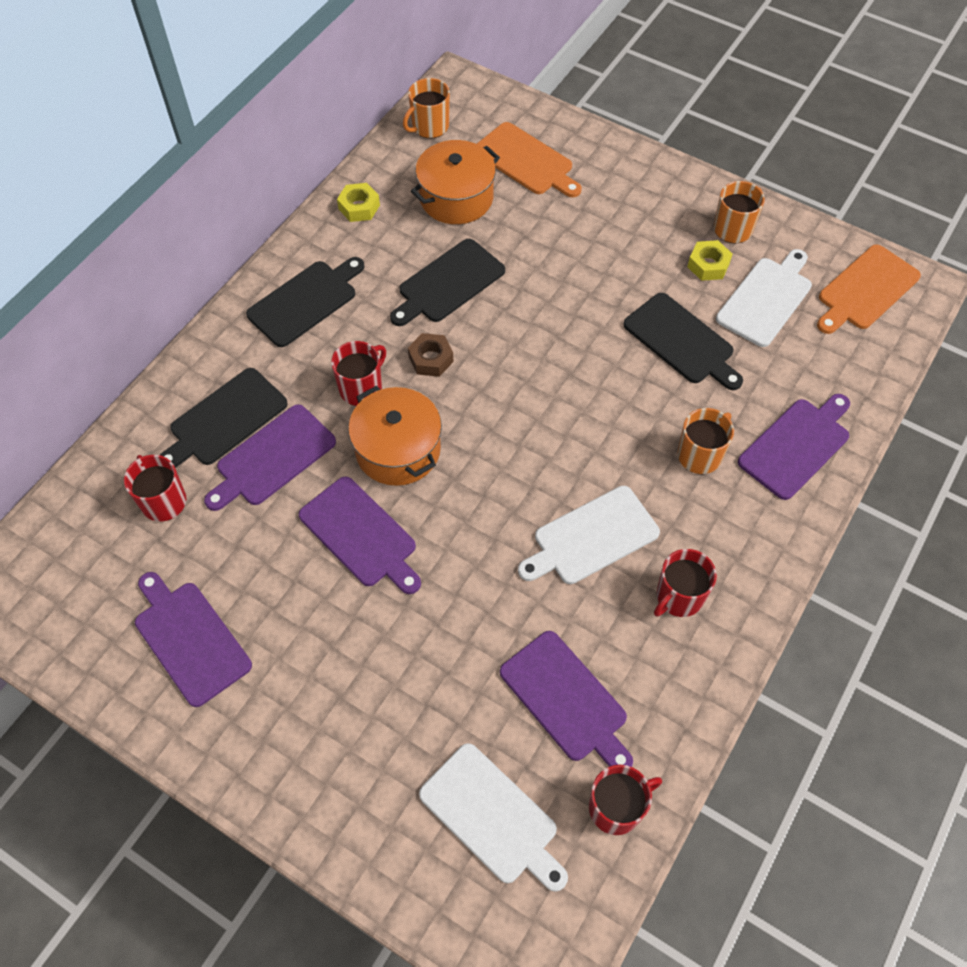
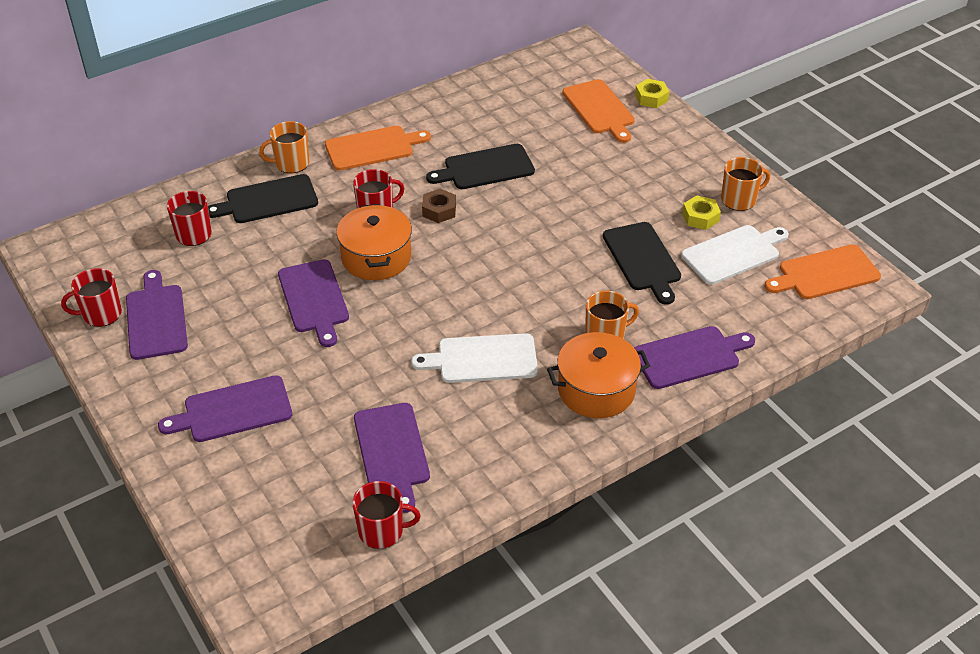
camera: 25 degrees right, 15 degrees down
(272, 458) = (284, 233): purple cutting board -> purple cutting board (233, 410)
(305, 301) = (373, 148): black cutting board -> orange cutting board
(359, 207) = (451, 102): yellow nut -> yellow nut (651, 98)
(429, 126) = (539, 67): orange mug -> orange mug (291, 163)
(456, 198) = (529, 117): orange pot -> orange pot (596, 390)
(492, 817) = (288, 500): white cutting board -> none
(679, 596) = (523, 419): red mug -> red mug (101, 314)

